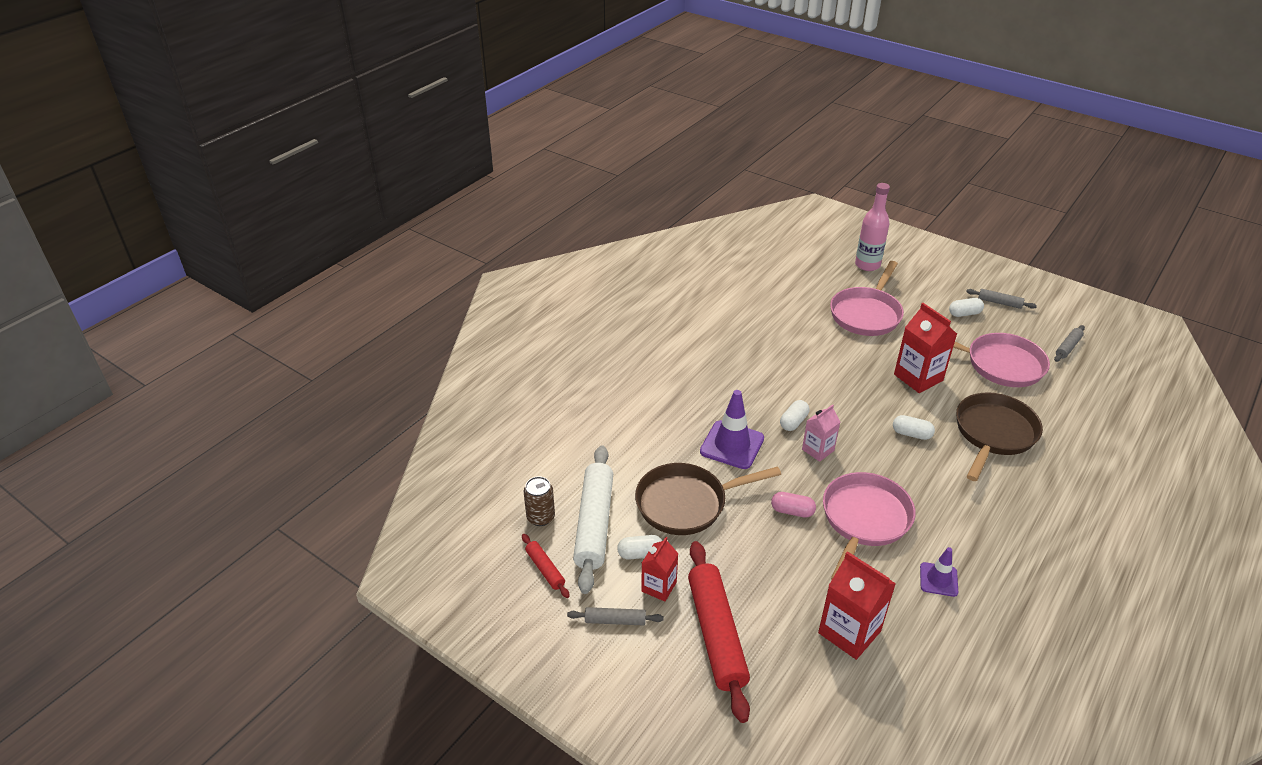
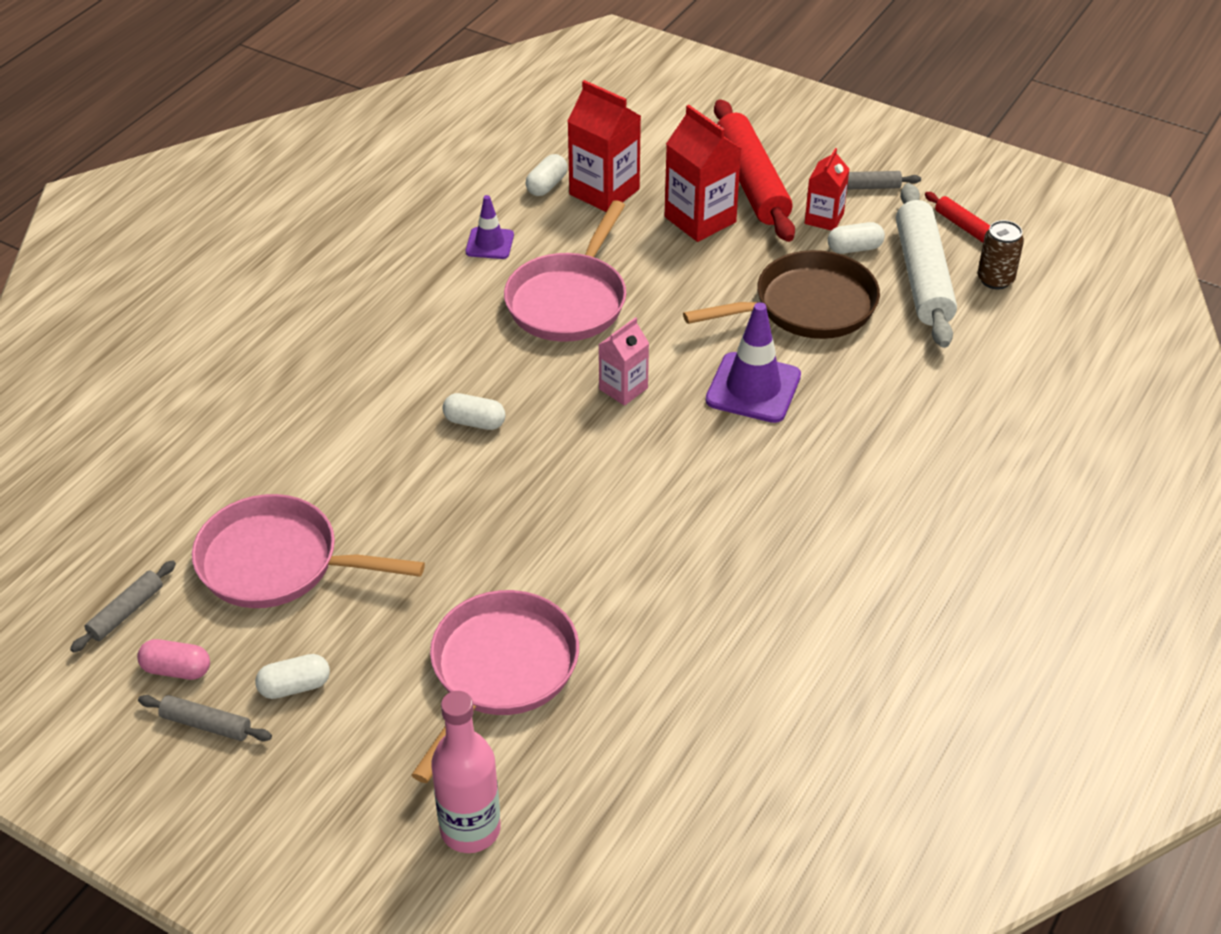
camera: 175 degrees right, 5 degrees up
(792, 511) = (664, 305): pink capsule -> pink capsule (176, 669)
(793, 422) = (658, 430): white capsule -> white capsule (547, 185)
(918, 377) = (435, 525): red carton -> red carton (700, 219)
(993, 434) = (344, 430): brown pan -> none

